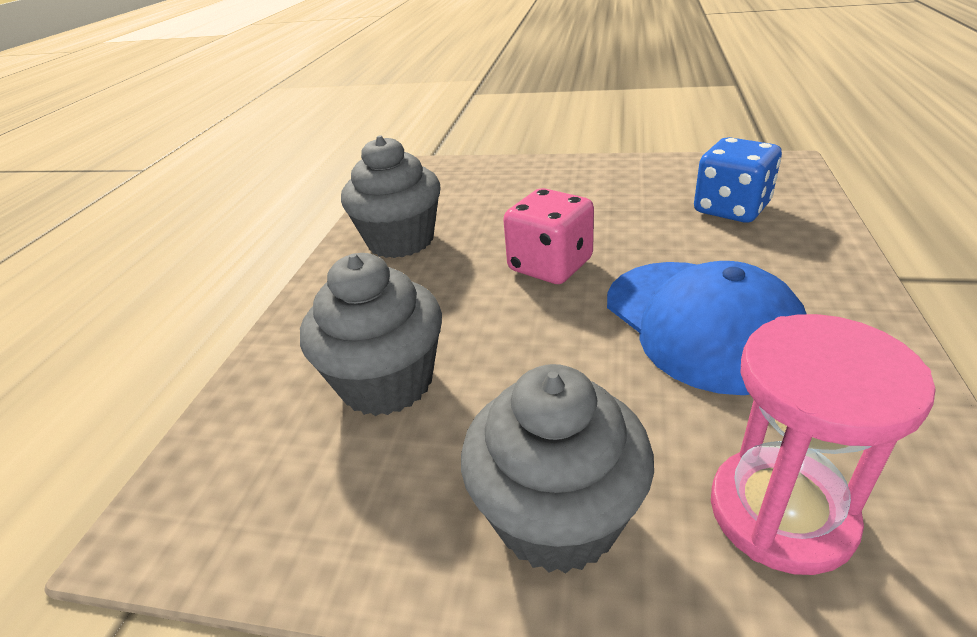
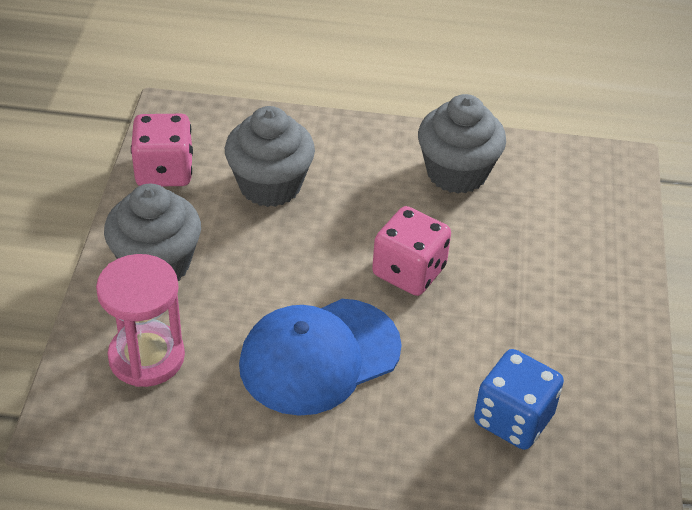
camera: 80 degrees right, 10 degrees up
(315, 525) = (164, 171): none -> pink dice

